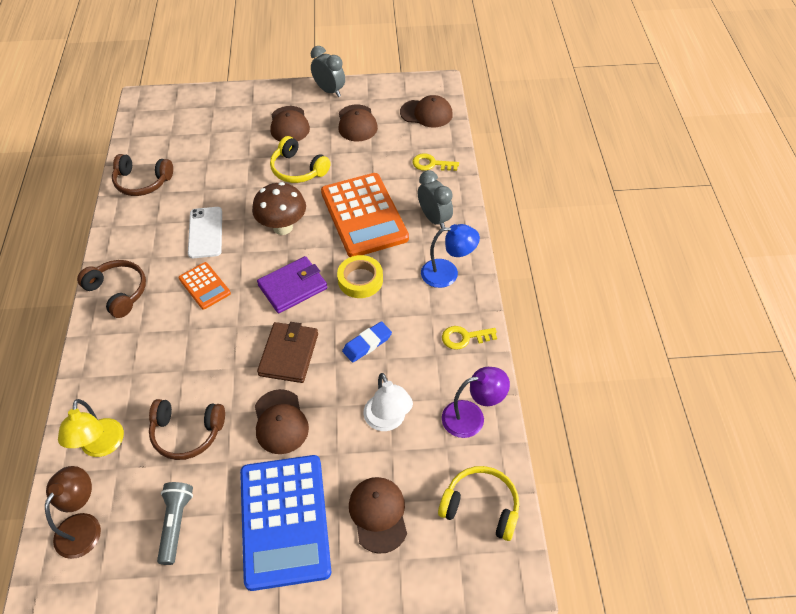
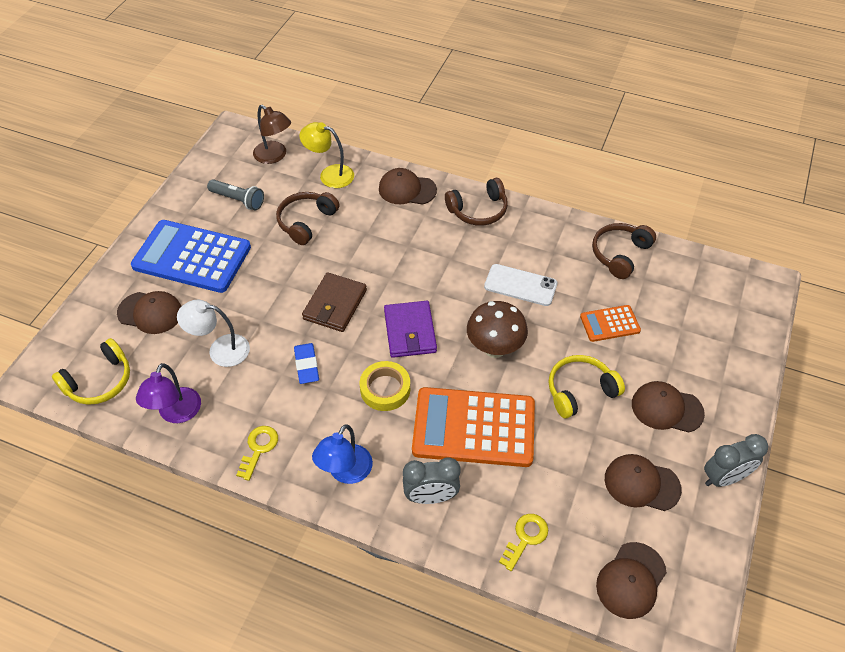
camera: 115 degrees right, 0 degrees up
(204, 286) = (451, 268): orange calculator -> orange calculator (609, 323)
(280, 422) = (274, 279): brown cap -> brown cap (407, 189)
(289, 354) = (335, 304): brown wallet -> brown wallet turned 75 degrees clockwise

